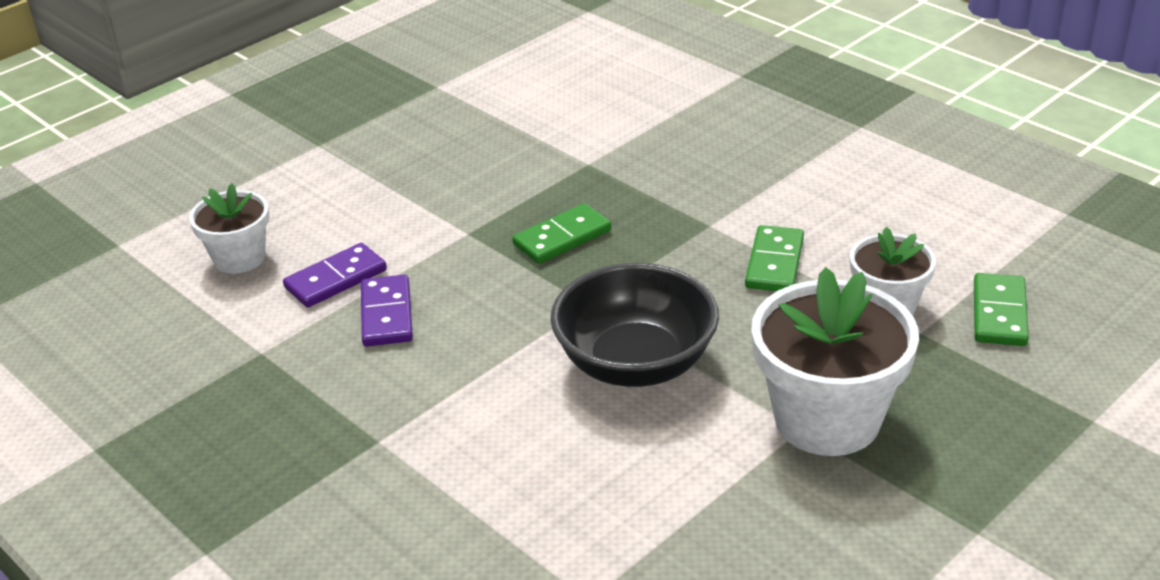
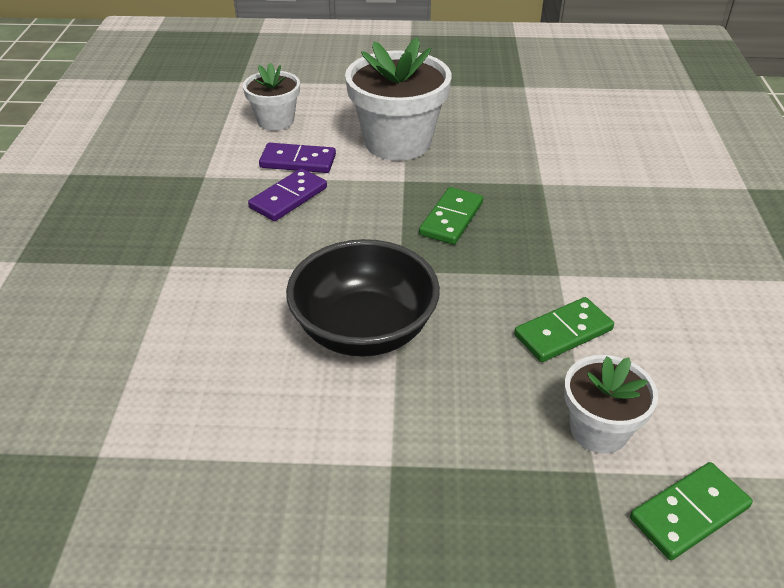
camera: 45 degrees right, 5 degrees up
(562, 237) = (451, 218): green domino -> green domino turned 75 degrees counterclockwise
(827, 419) = (418, 475): white flower pot -> white flower pot (397, 142)

